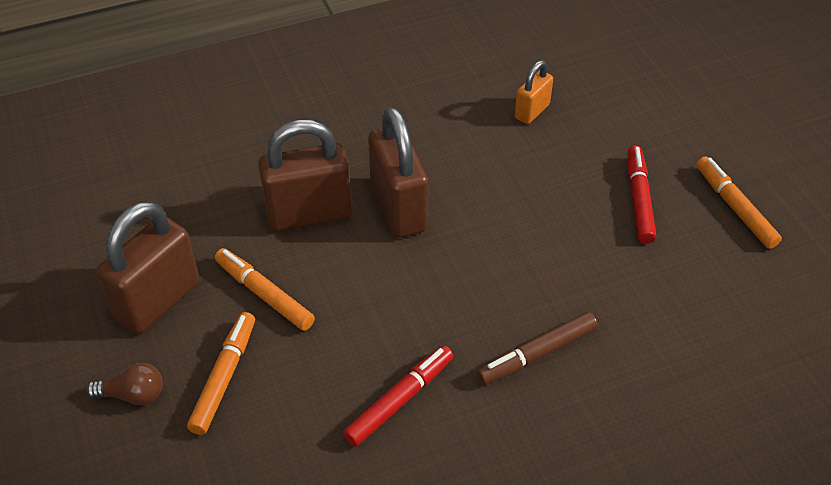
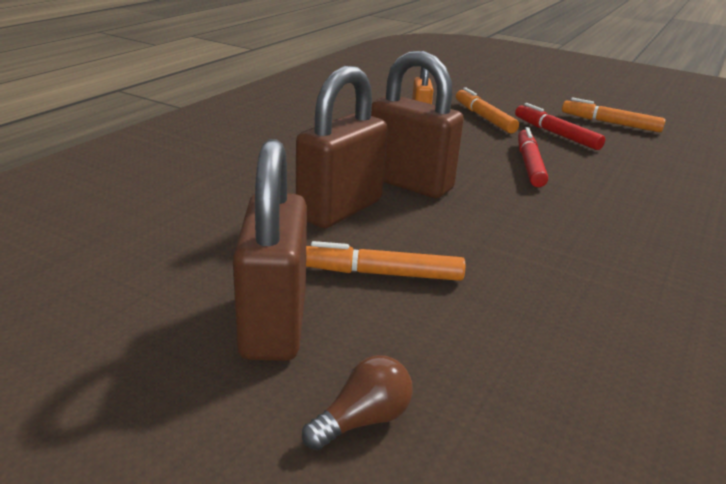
camera: 40 degrees left, 20 degrees down
(224, 377) = (440, 352): orange marker -> orange marker (484, 118)
(399, 400) = (612, 292): red marker -> red marker (529, 164)
(537, 354) = (644, 224): brown marker -> none

